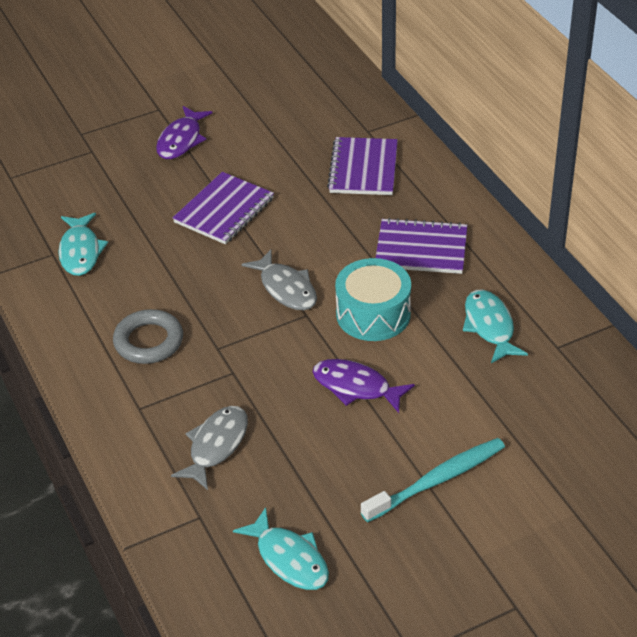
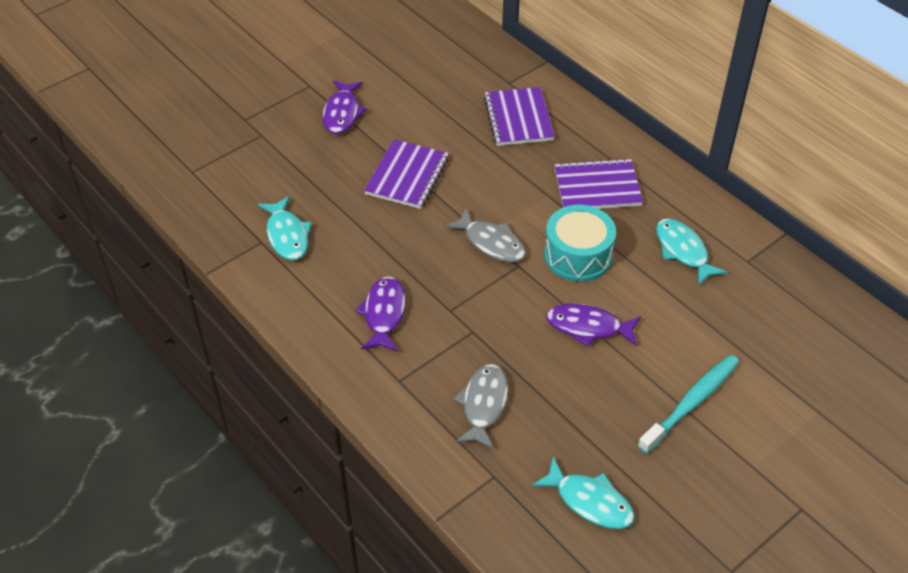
camera: 15 degrees left, 5 degrees up
(148, 341) = (384, 314): grey ring -> purple fish

